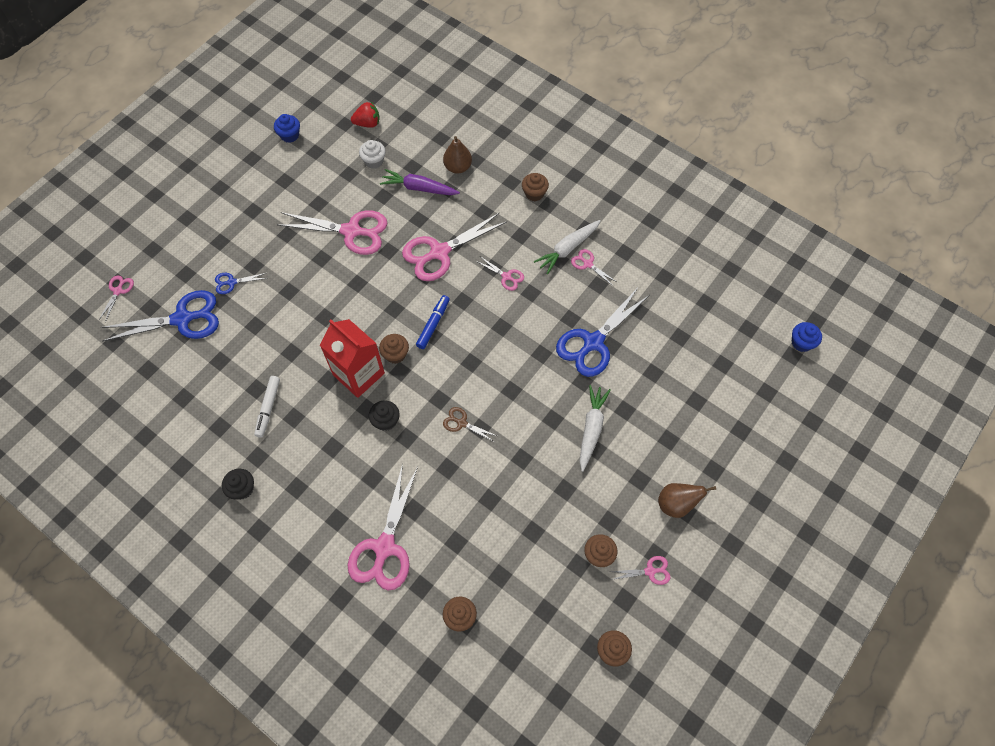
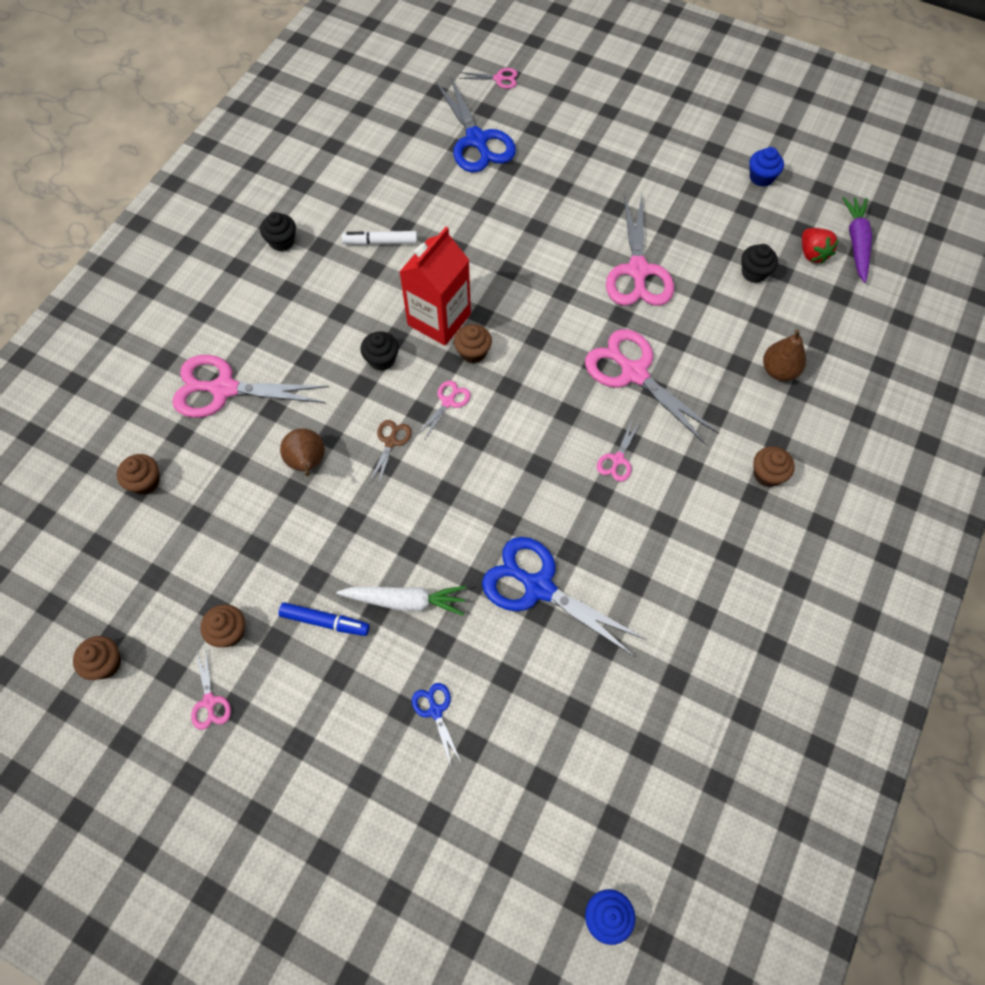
camera: 80 degrees right, 0 degrees up
(232, 282) = (534, 171): blue scissors -> blue scissors (435, 711)
(374, 161) = (754, 273): white cupcake -> black cupcake
(419, 188) = (728, 331): purple carrot -> purple carrot (856, 243)
(433, 324) = (524, 385): blue marker -> blue marker (325, 621)
(567, 249) = (685, 532): white carrot -> none
(588, 264) = (667, 563): pink scissors -> pink scissors (448, 402)
(676, 504) = (307, 729): brown pear -> brown pear (307, 463)

